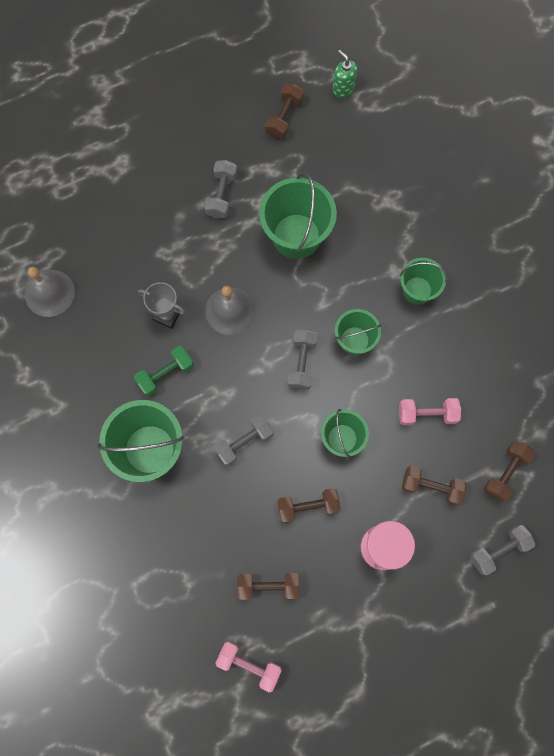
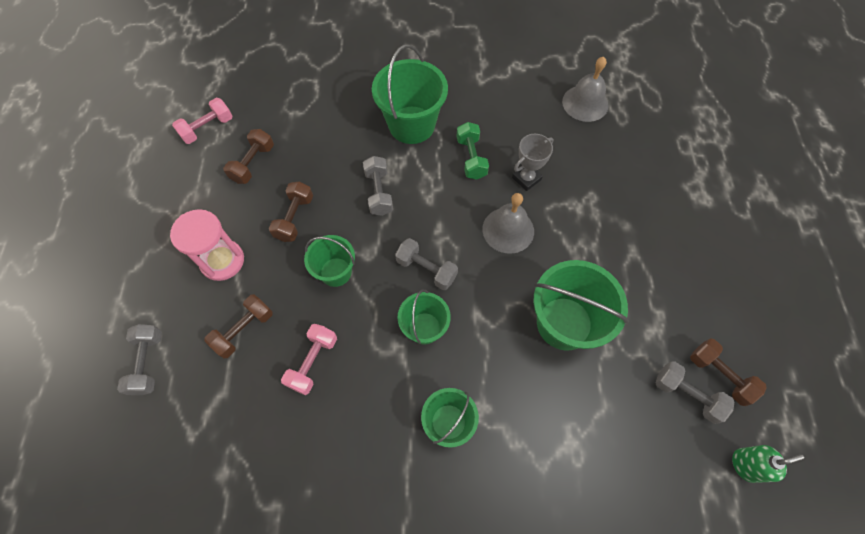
camera: 115 degrees right, 10 degrees down
(221, 195) = (638, 271): grey dumbbell -> grey dumbbell (686, 394)
(505, 473) = (210, 411): brown dumbbell -> none

